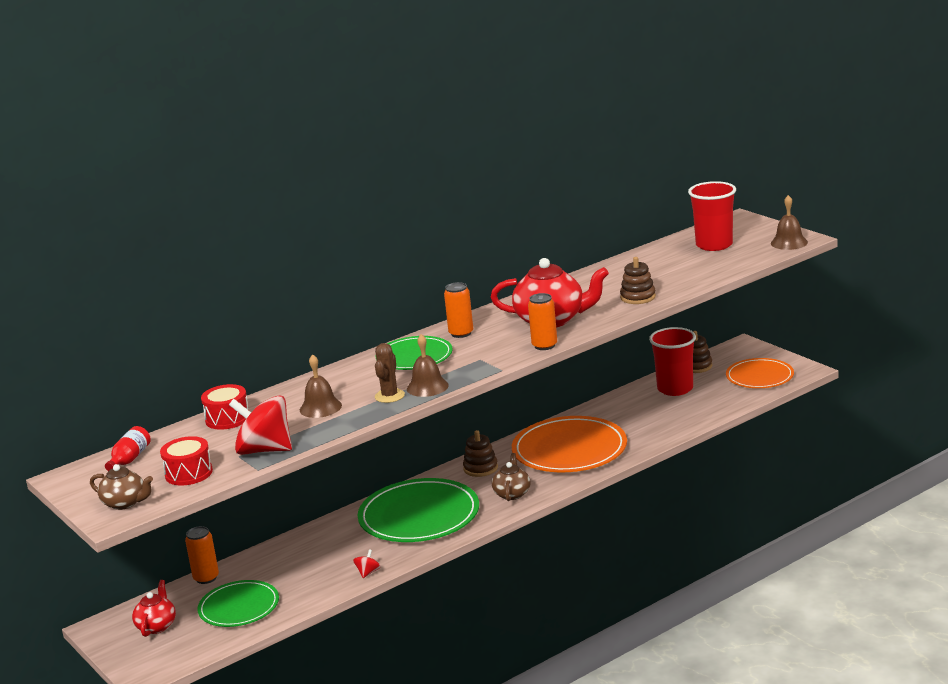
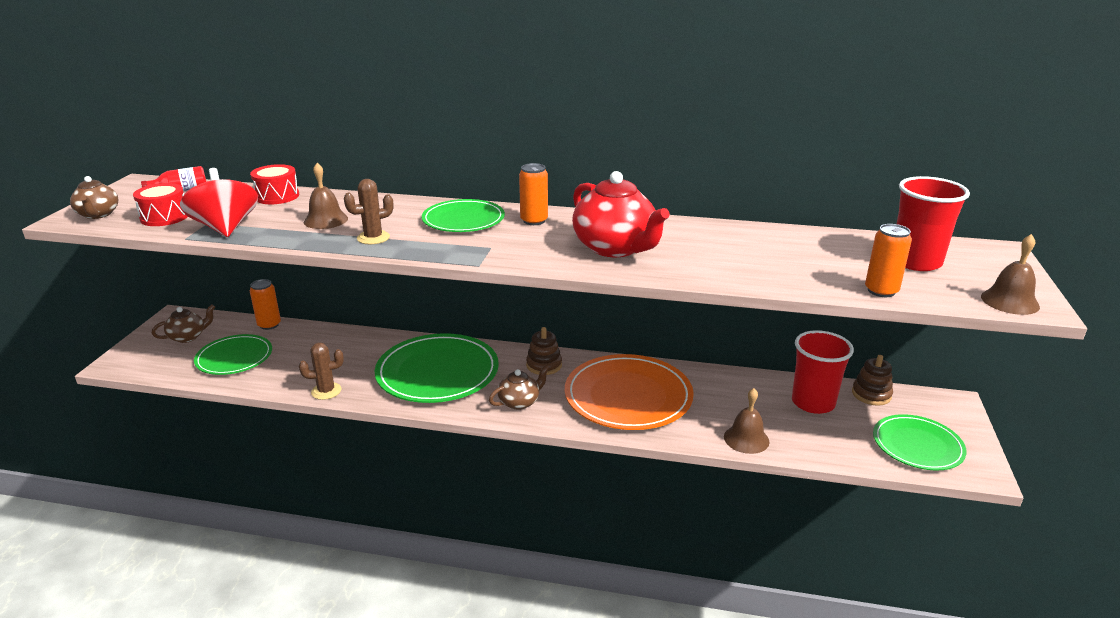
camera: 45 degrees right, 5 degrees up
(157, 626) = (188, 337): red teapot -> brown teapot
(368, 573) = (326, 391): red spinning top -> brown cactus
(427, 387) = (407, 246): brown bell -> brown bell (746, 439)
(544, 345) = (556, 265): orange can -> orange can (881, 291)
(638, 297) = (729, 269): brown stacking toy -> none
(759, 376) = (917, 445): orange plate -> green plate

